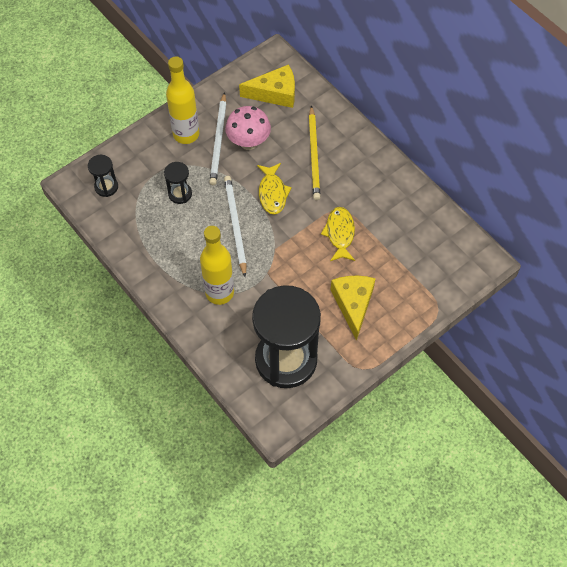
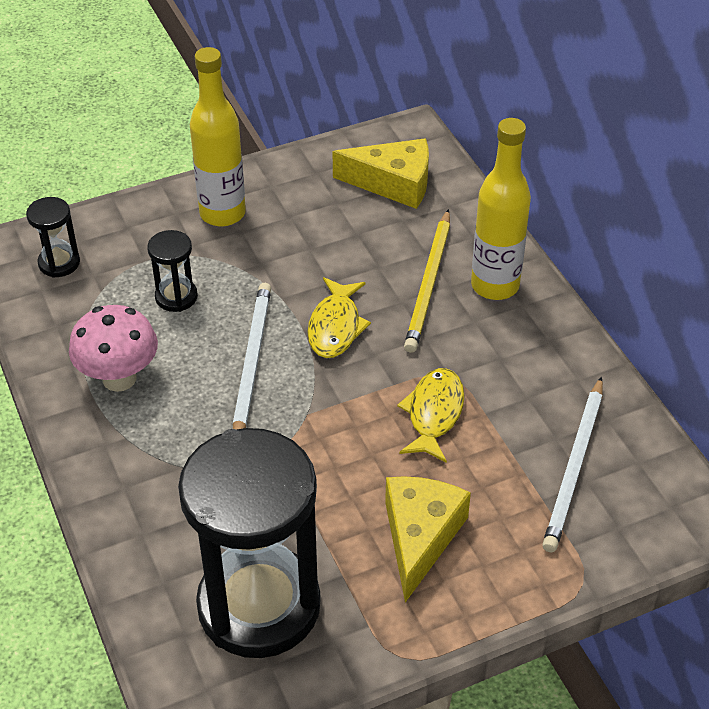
camera: 15 degrees right, 15 degrees down
(218, 141) = (272, 233): white pencil -> white pencil (574, 467)
(219, 292) = (181, 463): yellow bottle -> yellow bottle (495, 286)
(248, 142) = (322, 244): pink mushroom -> pink mushroom (119, 378)

